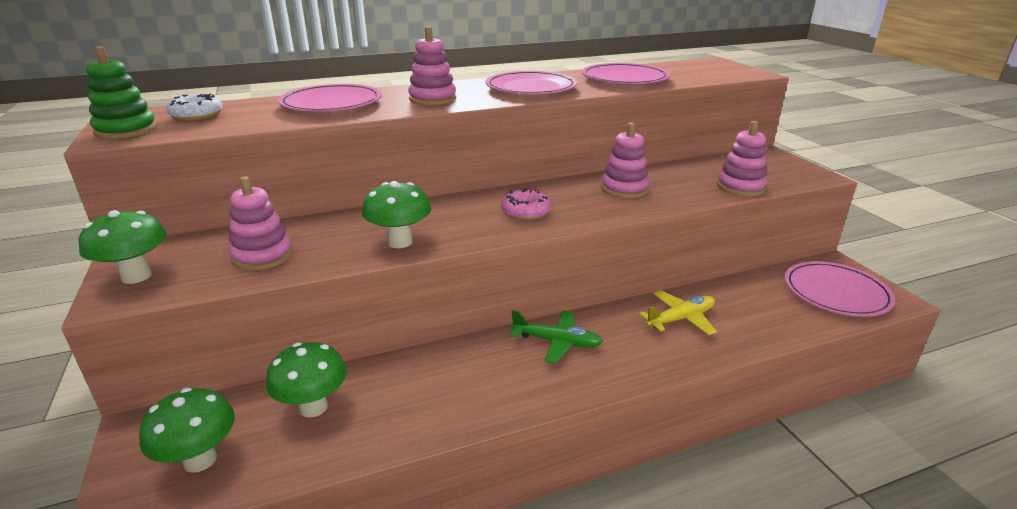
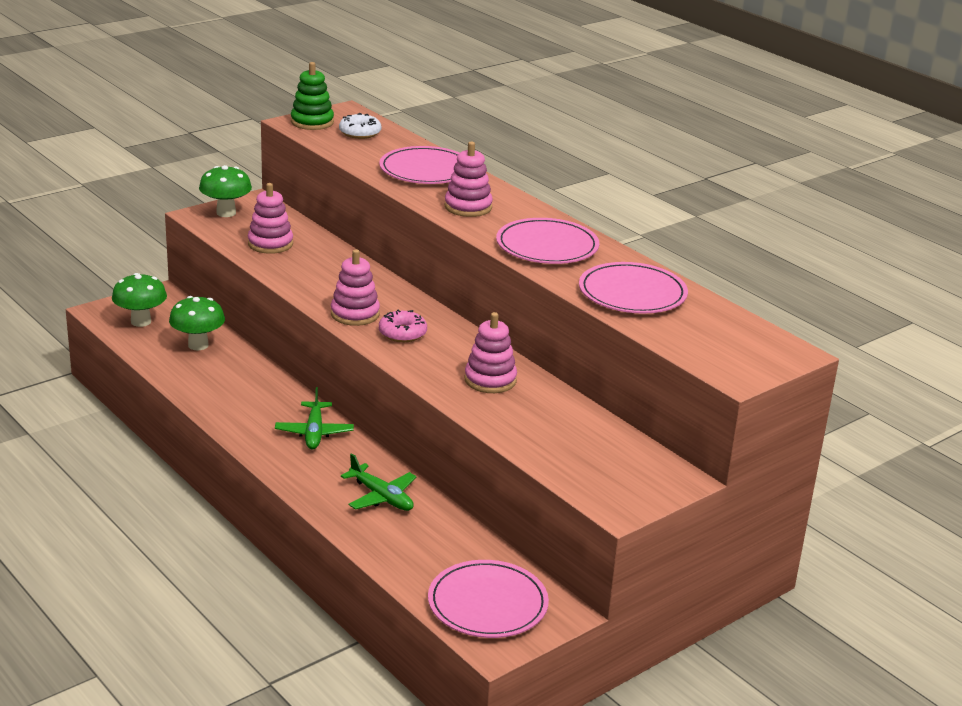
camera: 70 degrees right, 0 degrees up
(400, 242) = (315, 288): green mushroom -> none
(680, 319) = (381, 497): yellow plane -> green plane
(740, 187) = (541, 451): pink stacking toy -> pink stacking toy (355, 314)

